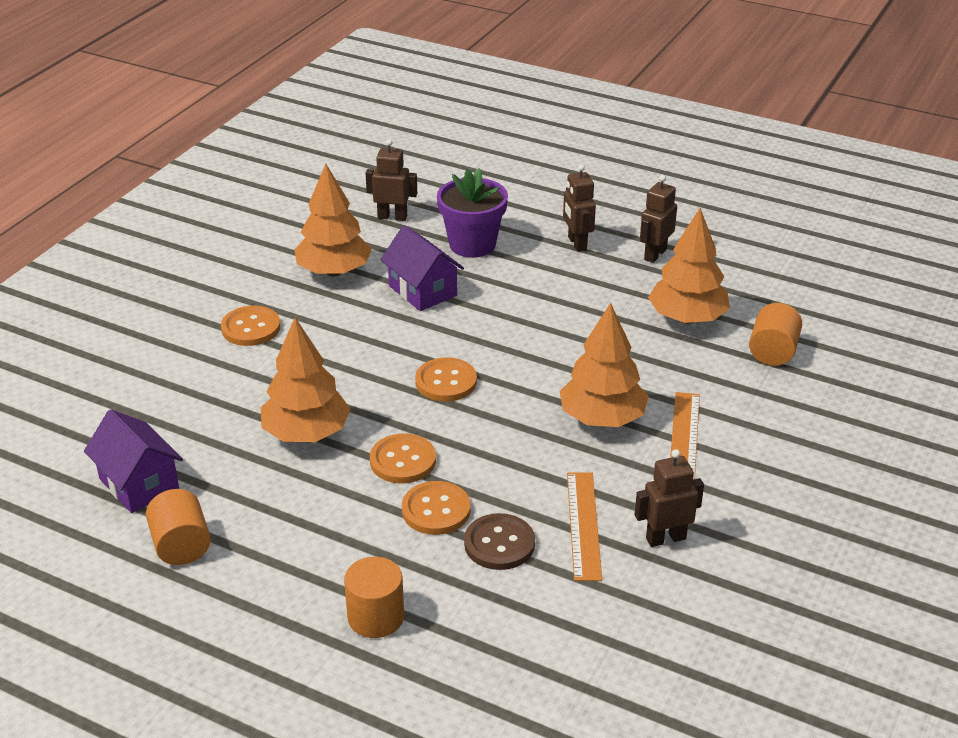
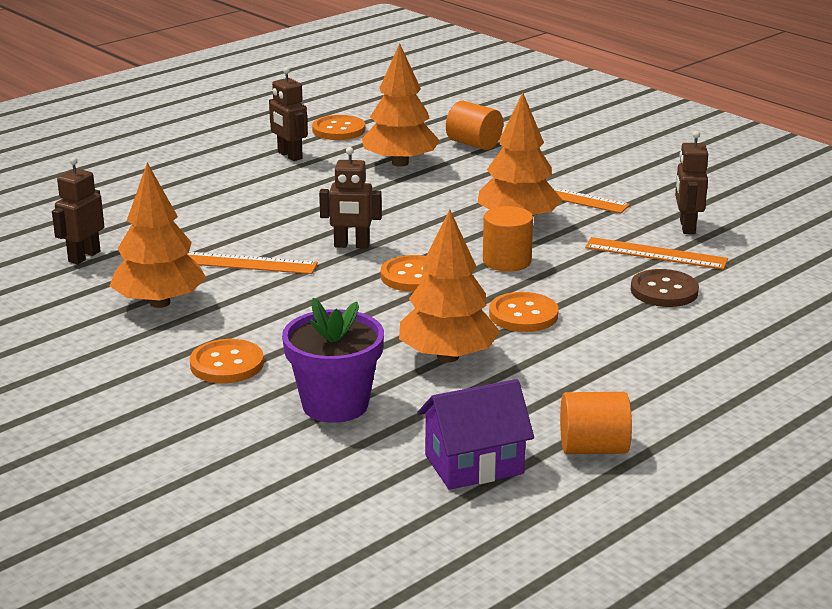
camera: 70 degrees left, 10 degrees down
(376, 617) = (738, 359): orange cylinder -> orange cylinder (507, 261)
(422, 291) = (246, 263): purple house -> orange ruler
(436, 510) = (604, 310): orange button -> orange button (338, 130)
(472, 245) = (186, 226): purple flower pot -> purple flower pot (335, 405)
(577, 243) = (236, 182): brown robot -> brown robot (351, 245)

